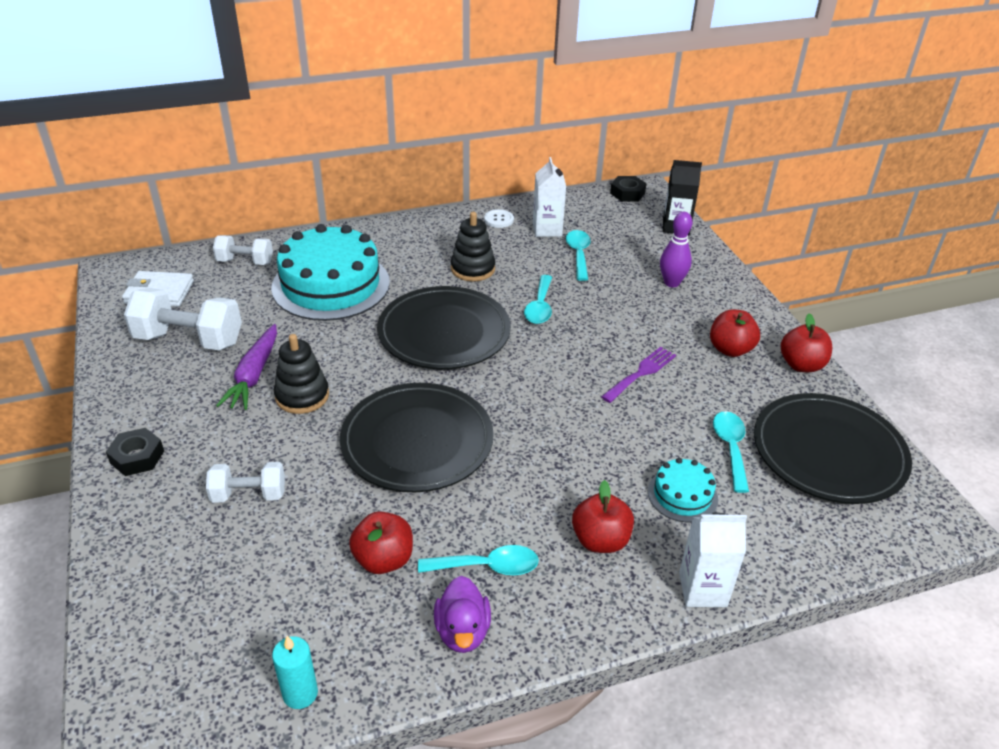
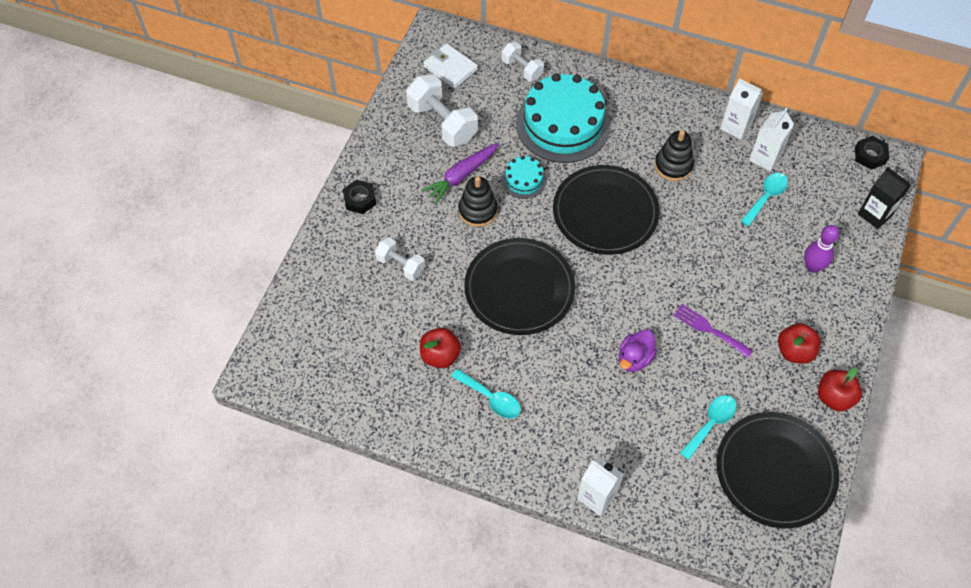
camera: 40 degrees right, 20 degrees up
(300, 693) = (346, 402): turquoise candle -> none
(462, 631) = (447, 426): purple duck -> purple duck (634, 358)
(499, 219) = (735, 126): white button -> white carton
(539, 307) = (690, 230): turquoise spoon -> none
(600, 540) = (567, 427): red apple -> none
(641, 373) = (709, 329): purple fork -> purple fork turned 135 degrees counterclockwise
(682, 495) = (645, 433): turquoise cake -> turquoise cake (524, 180)

